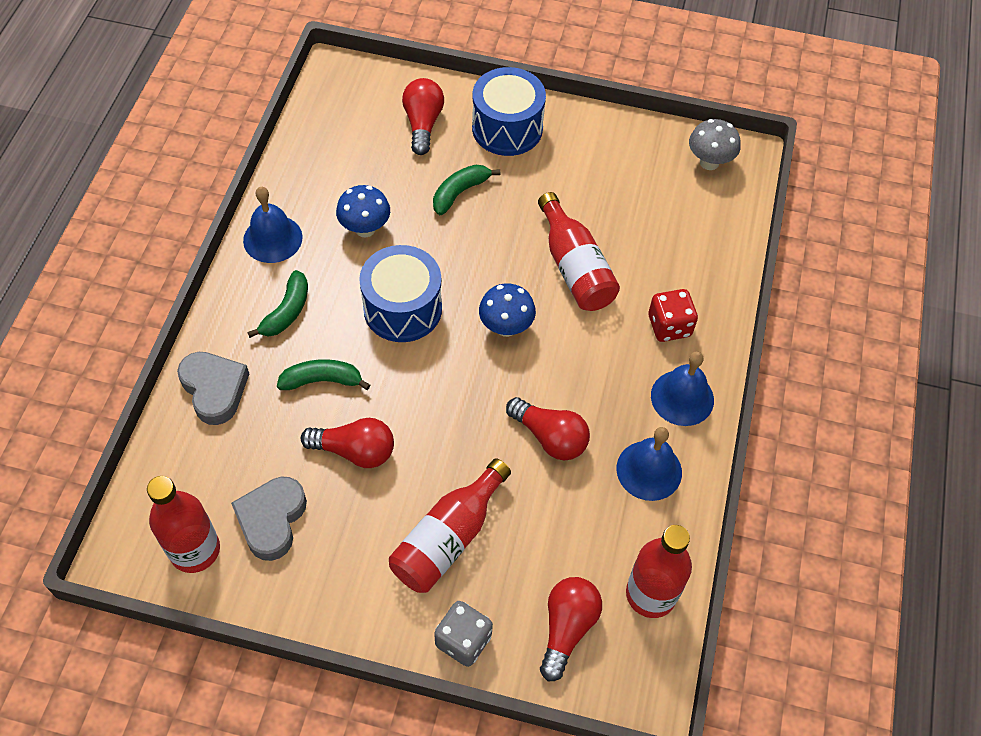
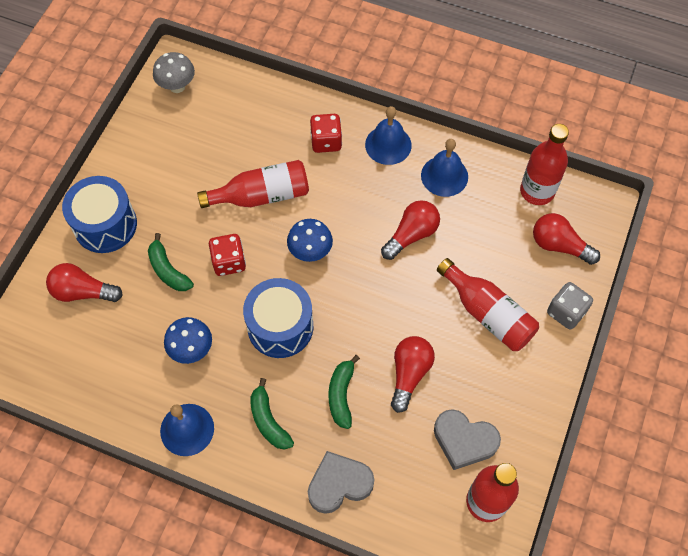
camera: 80 degrees left, 5 degrees up
(286, 312) = (268, 421): green banana -> green banana turned 150 degrees counterclockwise
(479, 247) = (229, 262): none -> red dice

